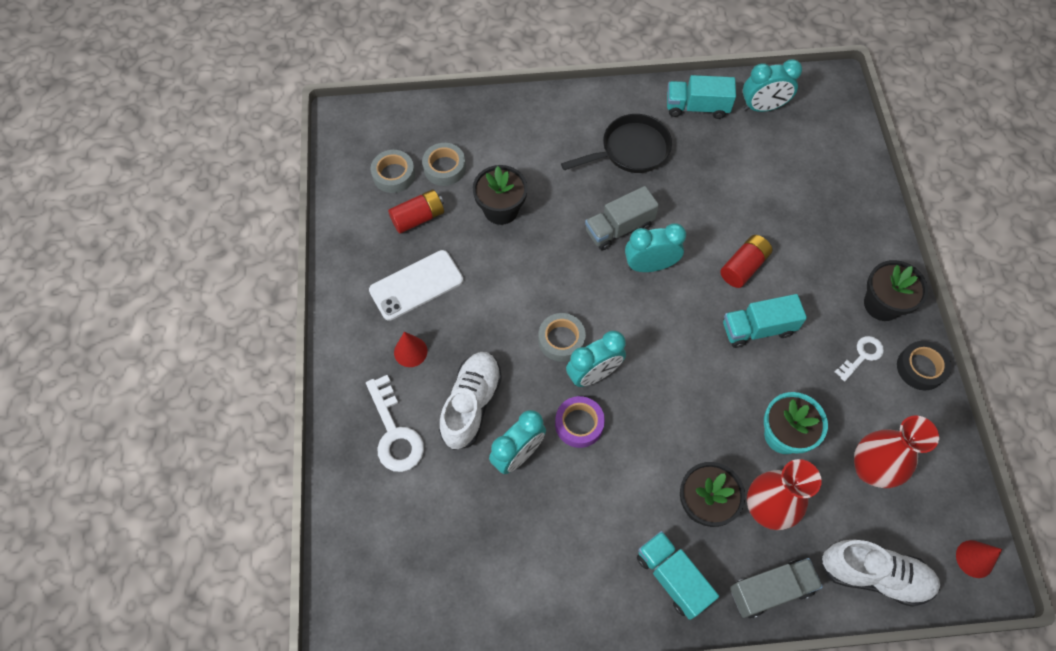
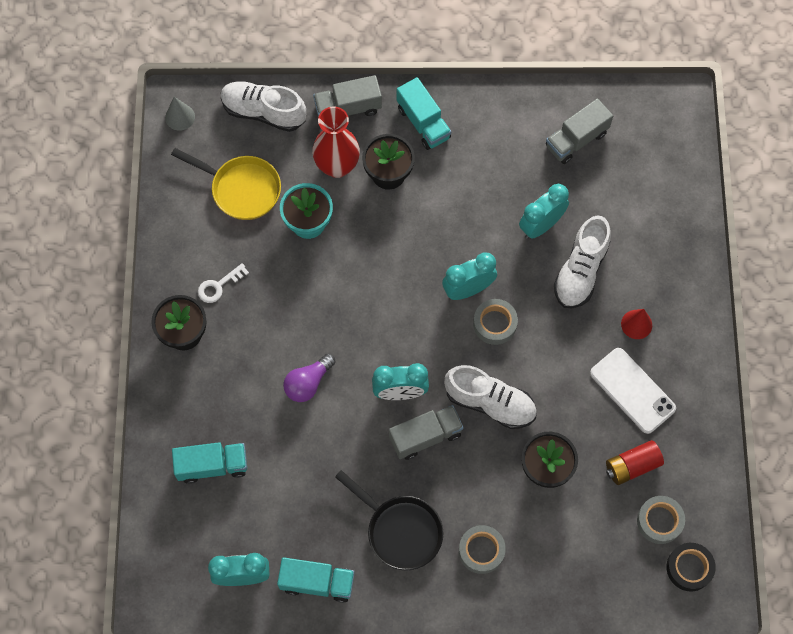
camera: 175 degrees left, 5 degrees up
(394, 432) = (648, 252): white key -> none
(416, 285) = (632, 390): white phone -> white phone turned 75 degrees clockwise
(444, 168) = (604, 525): grey tape -> grey tape (481, 550)
(480, 571) = (576, 140): none -> grey truck
(559, 263) = (490, 403): none -> white shoe
(579, 424) = (486, 246): purple tape -> none
(630, 150) = (400, 531): black pan -> black pan turned 120 degrees counterclockwise
(743, 267) = (308, 383): red battery -> purple light bulb
(758, 329) = (308, 319): turquoise truck -> turquoise truck (212, 466)
(870, 469) = (242, 189): red vase -> yellow pan
(920, 368) = (169, 270): black tape -> black tape (689, 568)
(974, 559) = (180, 117): red cone -> grey cone

